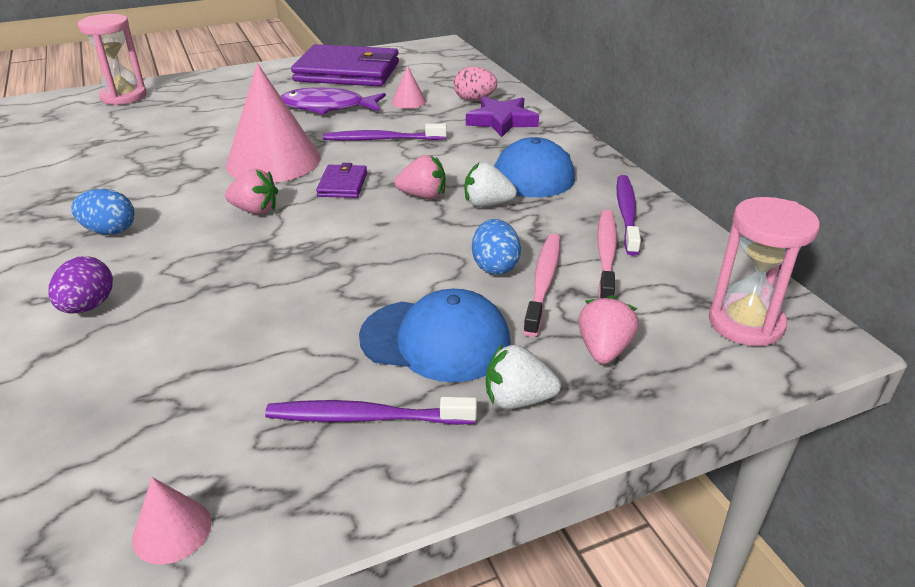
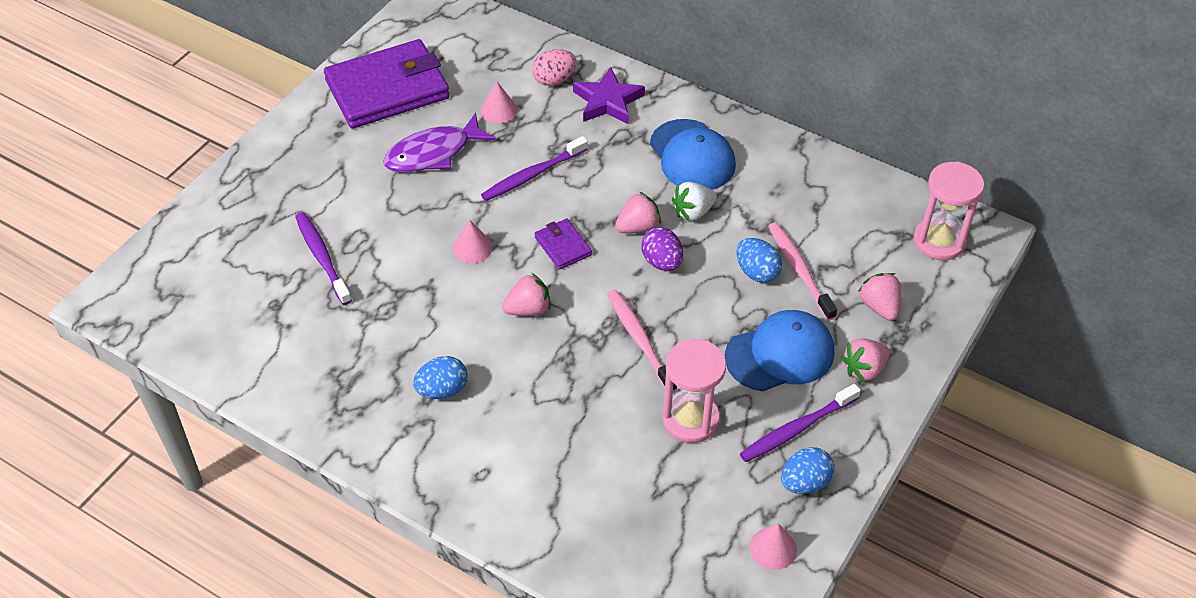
camera: 35 degrees left, 15 degrees up
(88, 306) = (527, 458): purple egg -> purple egg (662, 262)
(124, 96) = (205, 233): pink hourglass -> pink hourglass (690, 419)
(273, 161) = (472, 248): pink cone -> pink cone, size x0.43
(304, 478) = (804, 483): none -> blue egg
(517, 399) = (864, 369): white strawberry -> pink strawberry
(606, 255) = (816, 223): pink toothbrush -> pink toothbrush (640, 340)
(626, 214) = (797, 173): purple toothbrush -> purple toothbrush (322, 258)

